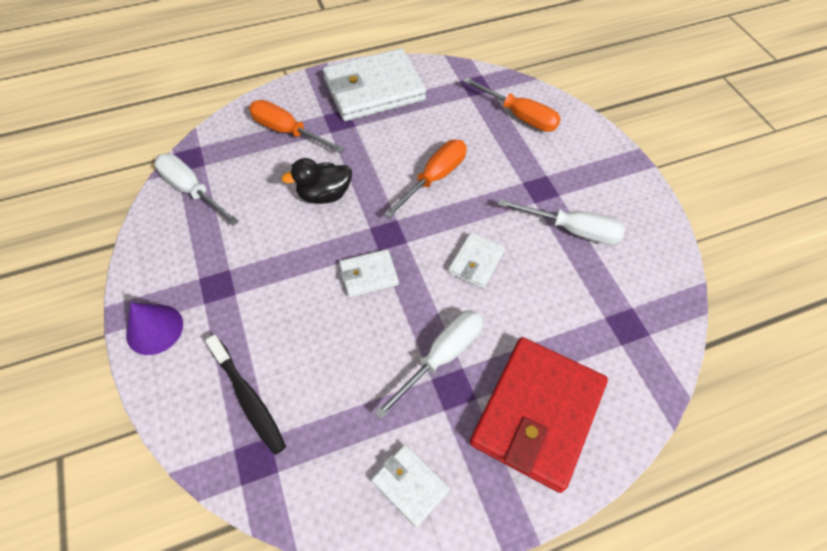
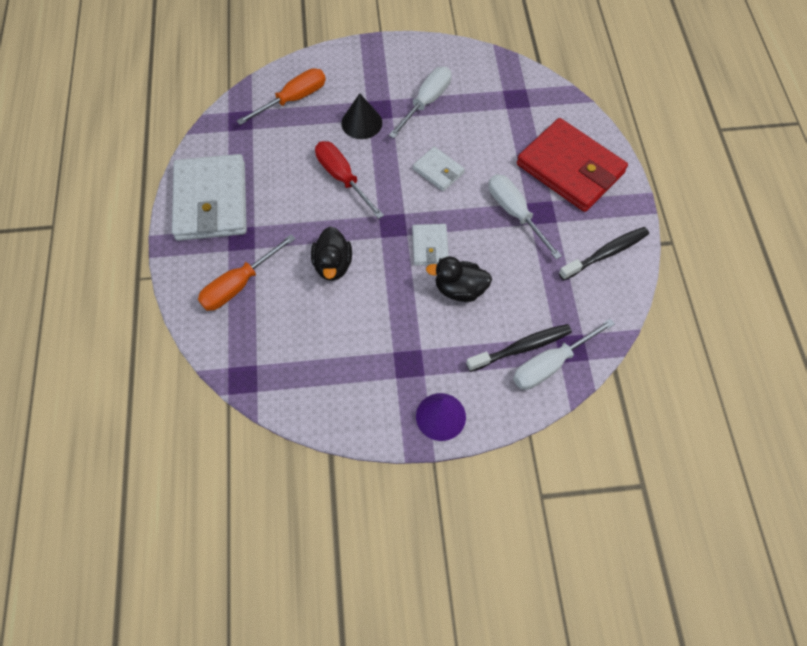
camera: 75 degrees left, 5 degrees up
(191, 190) = (287, 378): white screwdriver -> white screwdriver (551, 364)
(317, 316) = (459, 289): none -> black duck
(410, 485) = (606, 253): white wallet -> black toothbrush
(434, 178) = (342, 178): orange screwdriver -> red screwdriver
(514, 177) = (361, 123): none -> black cone

